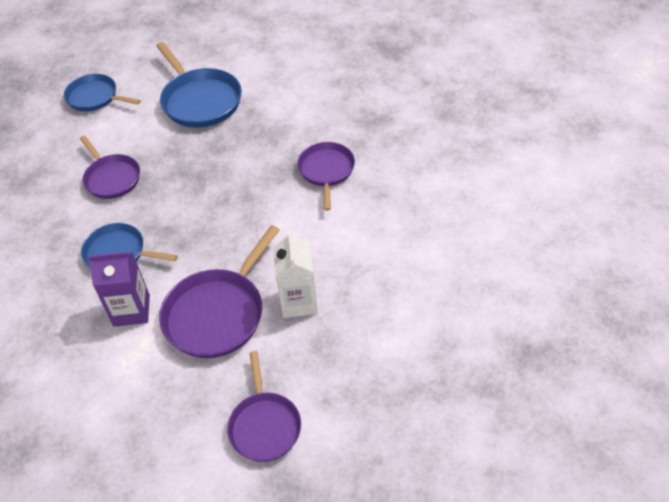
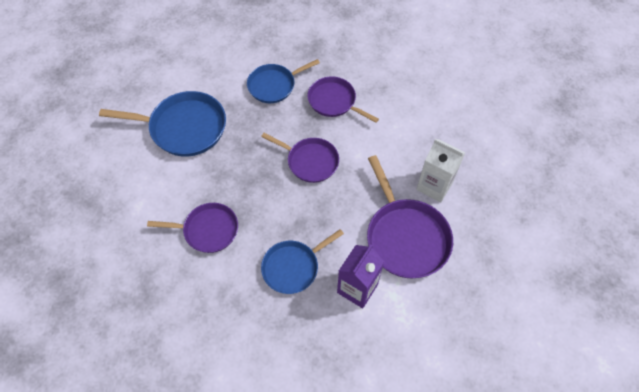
camera: 55 degrees left, 10 degrees up
(95, 97) = (99, 192): blue pan -> blue pan (274, 85)
(264, 426) = (518, 263): purple pan -> purple pan (310, 161)

